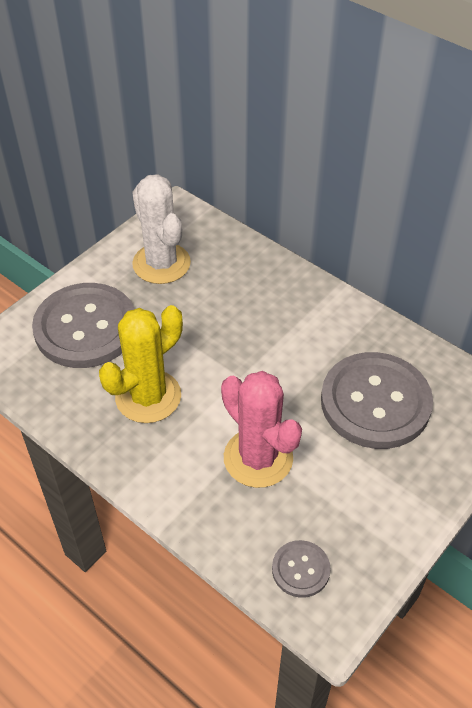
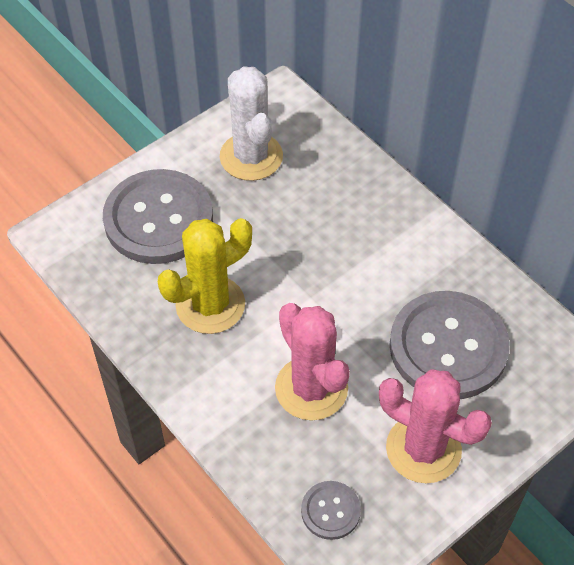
camera: 10 degrees right, 5 degrees up
(374, 497) = (423, 449): none -> pink cactus

